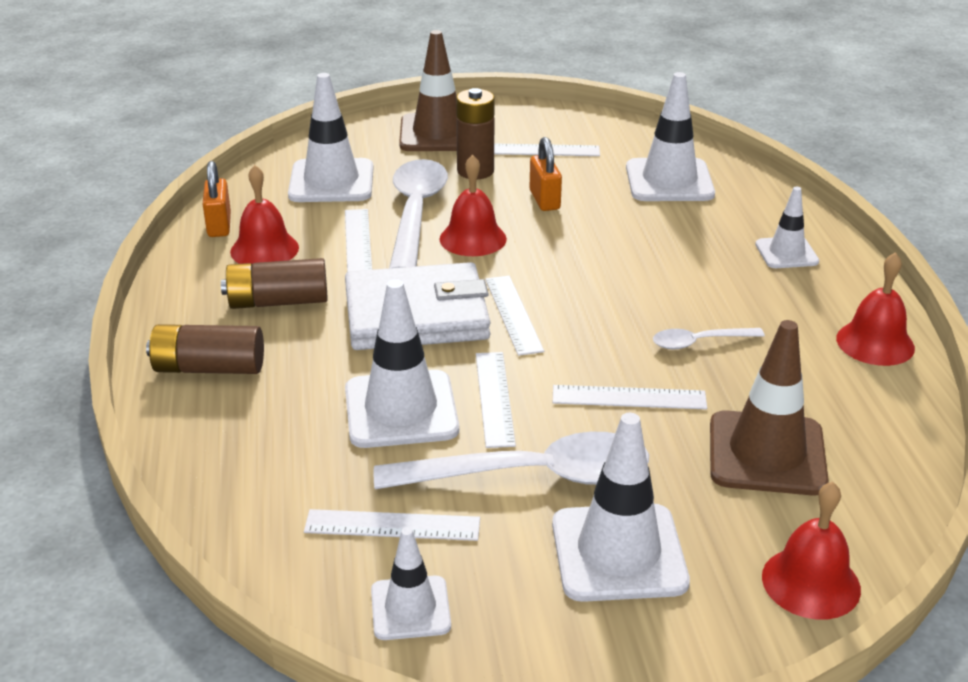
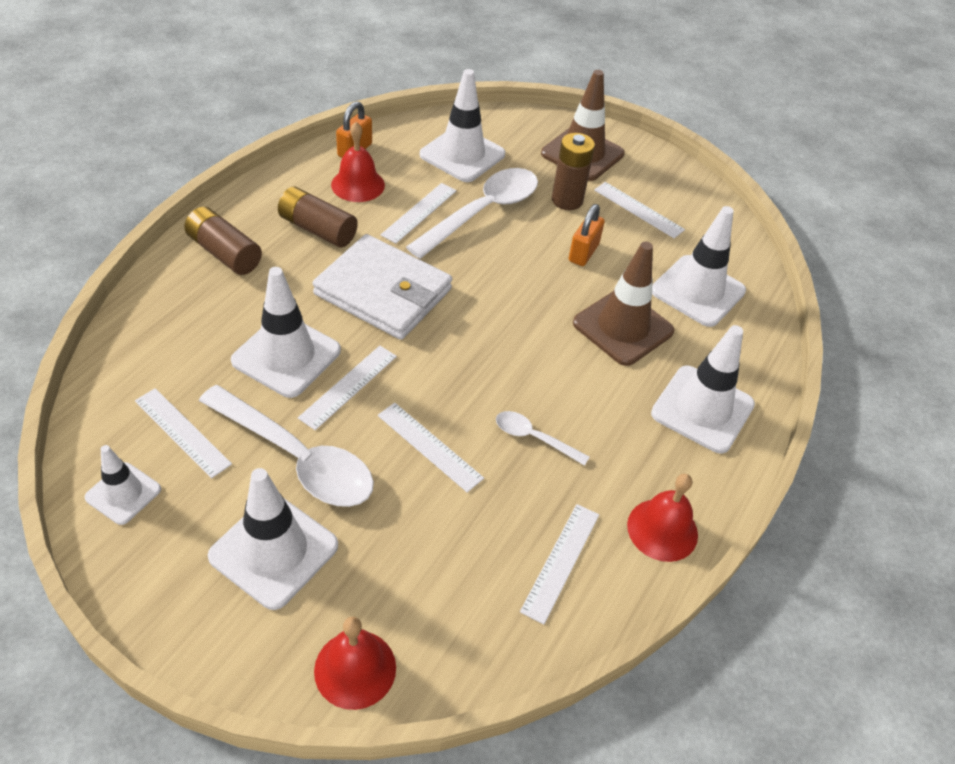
camera: 35 degrees right, 15 degrees up
(473, 238) = (493, 255): red bell -> none
(513, 314) = (442, 331): white ruler -> white ruler (560, 561)
(766, 454) = (459, 555): brown traffic cone -> brown traffic cone (623, 327)
(786, 253) = (702, 409): white traffic cone -> white traffic cone, size x1.70

